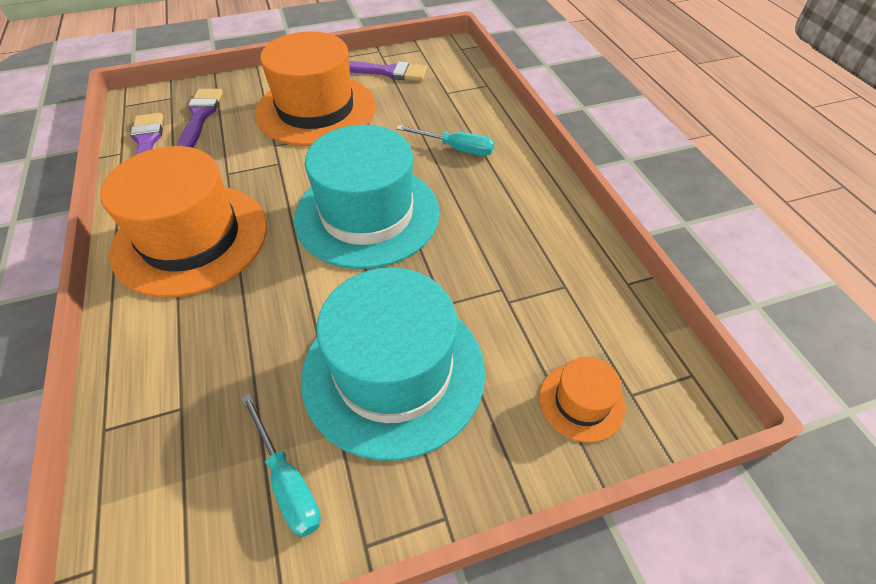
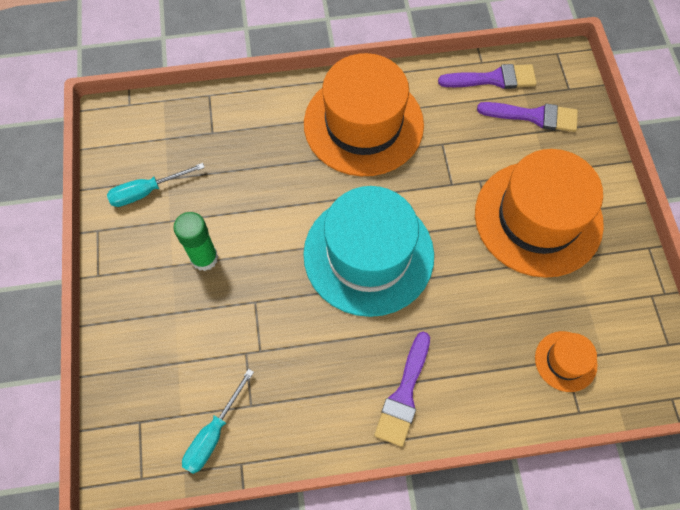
camera: 100 degrees right, 15 degrees up
(387, 72) = (613, 298): purple brush -> purple brush (404, 394)
(393, 371) = (204, 258): turquoise hat -> green glue stick
(456, 149) = (455, 350): turquoise screwdriver -> turquoise screwdriver (213, 433)
(581, 402) = (144, 382): orange hat -> orange hat (565, 361)

